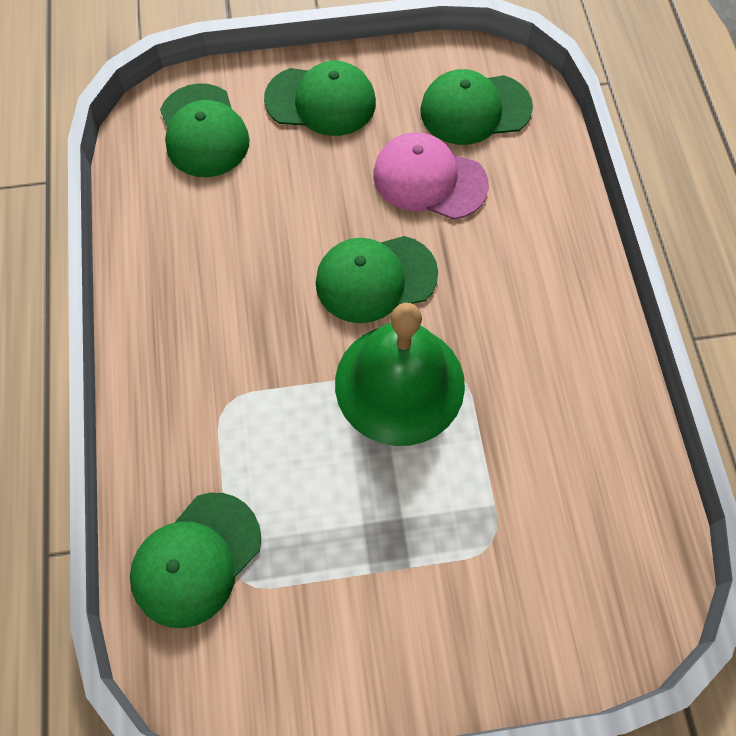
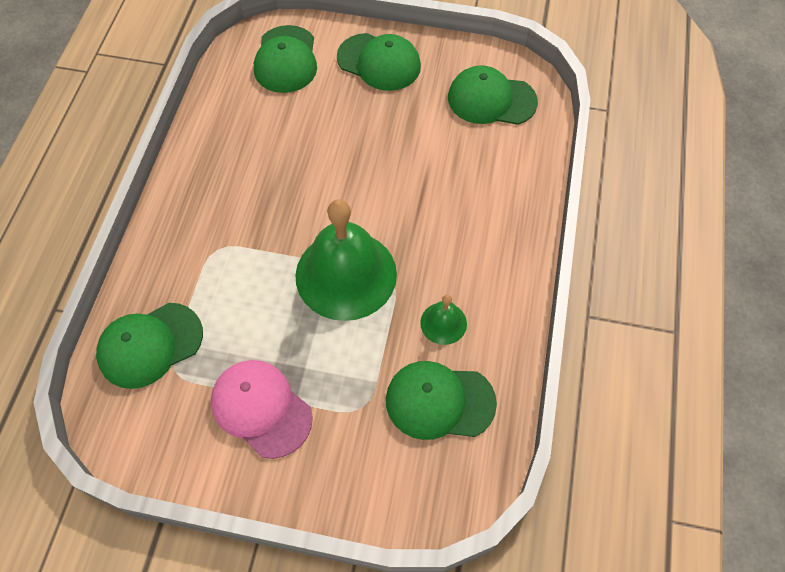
camera: 20 degrees right, 5 degrees down
(375, 278) = (362, 197): green cap -> green cap (439, 401)
(429, 179) = (433, 139): pink cap -> pink cap (261, 408)
(540, 404) = (443, 323): none -> green bell

